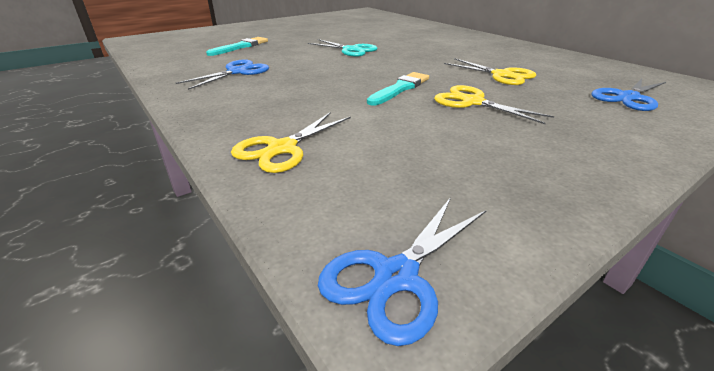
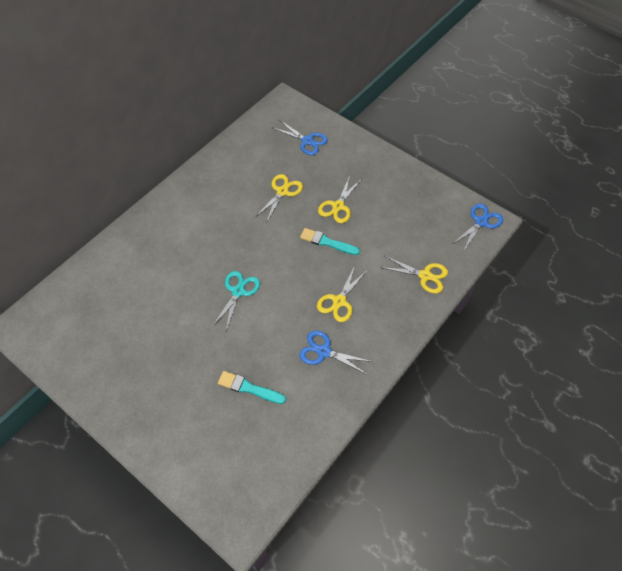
camera: 105 degrees left, 25 degrees up
(296, 85) = (339, 301): none -> yellow scissors
(396, 277) = (481, 222): blue scissors -> blue scissors turned 75 degrees counterclockwise

